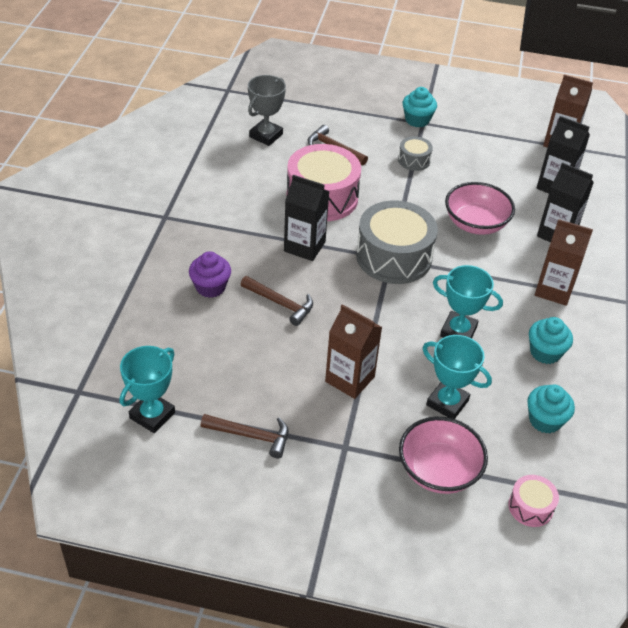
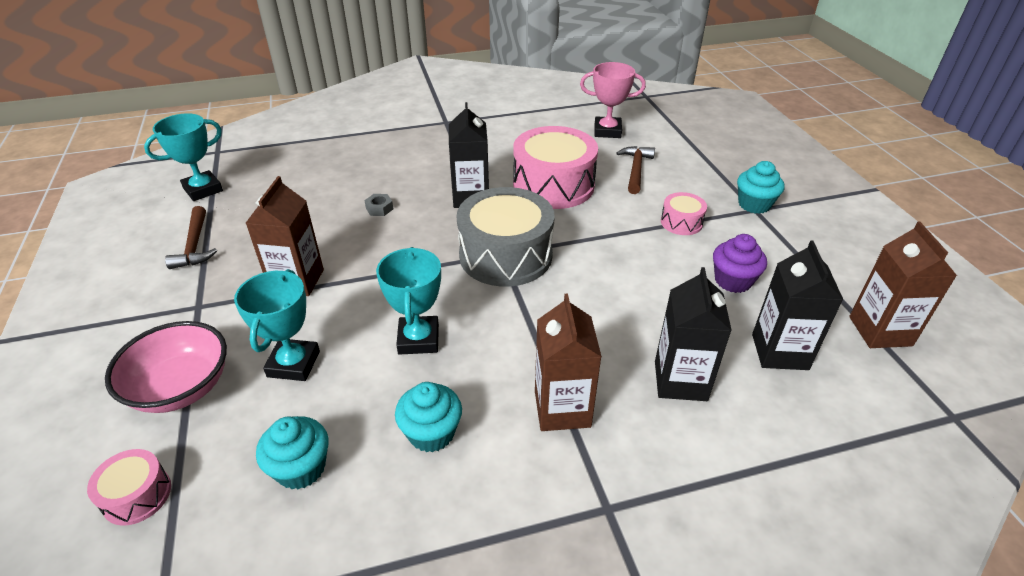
camera: 65 degrees right, 5 degrees down
(152, 415) = (203, 189): turquoise trophy -> turquoise trophy turned 45 degrees counterclockwise
(210, 287) = (375, 168): purple cupcake -> purple cupcake (733, 281)
(266, 135) = (607, 131): grey trophy -> pink trophy
(280, 303) = (379, 208): brown hammer -> grey nut
(414, 160) = (681, 222): grey drum -> pink drum
(475, 224) = (622, 299): pink bowl -> none

